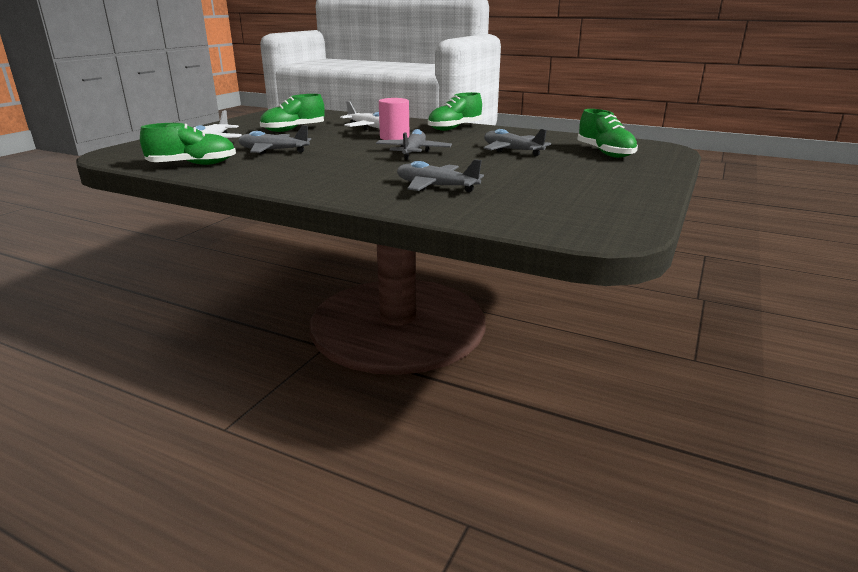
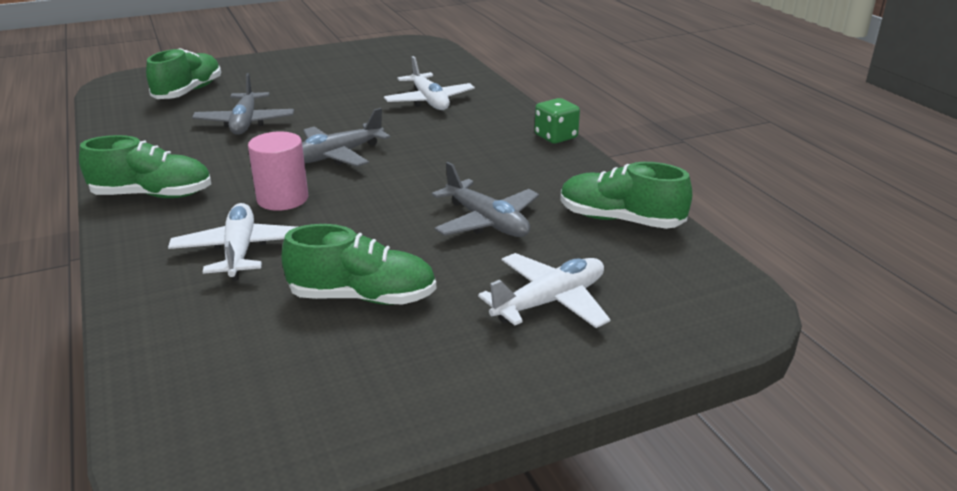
camera: 140 degrees left, 5 degrees up
(286, 189) = (556, 137): none -> green dice
(436, 187) = (429, 101): grey plane -> white plane

